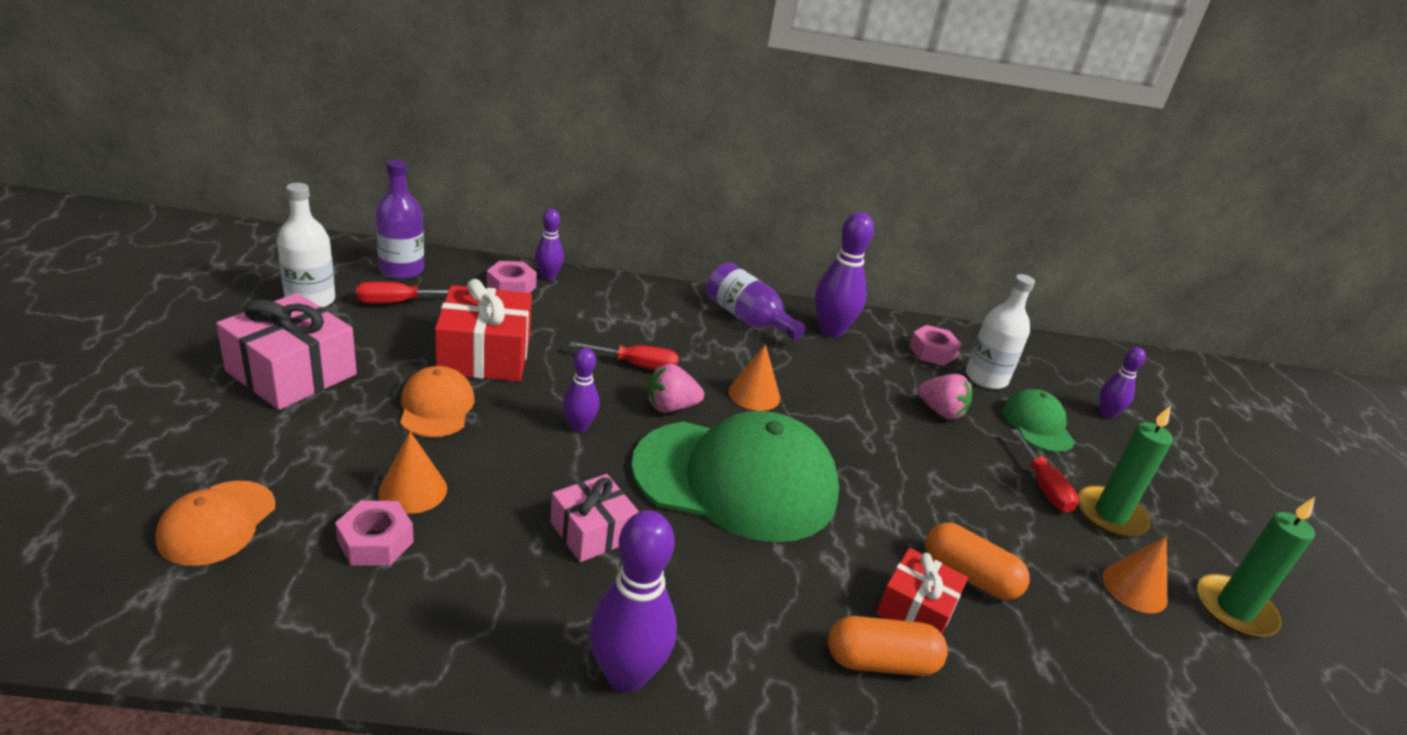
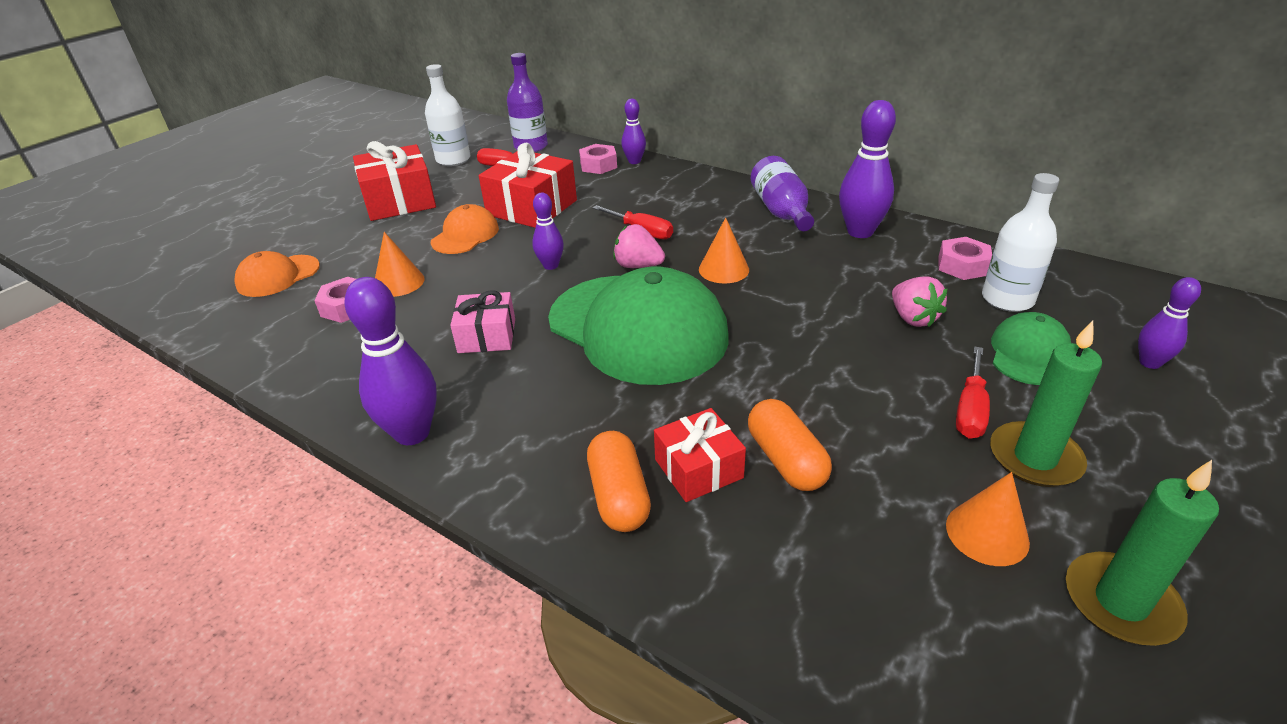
camera: 40 degrees right, 5 degrees up
(292, 373) = (399, 201): pink gift -> red gift
(881, 662) = (619, 496): orange capsule -> orange capsule turned 45 degrees clockwise

